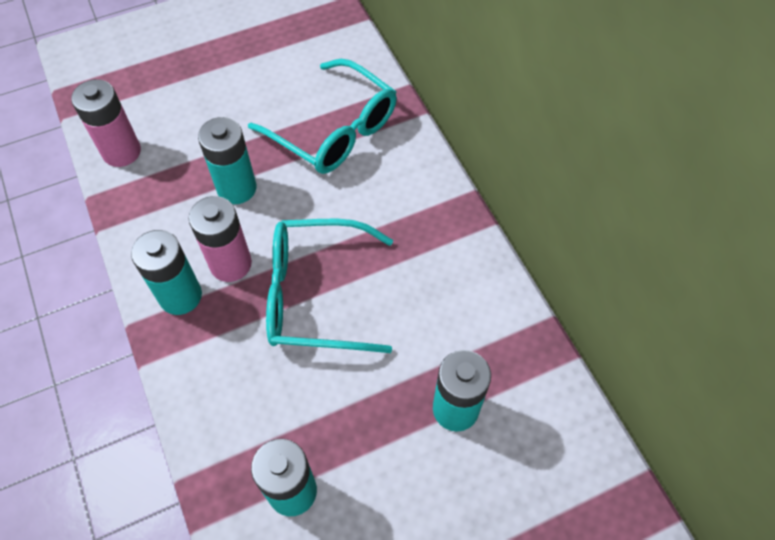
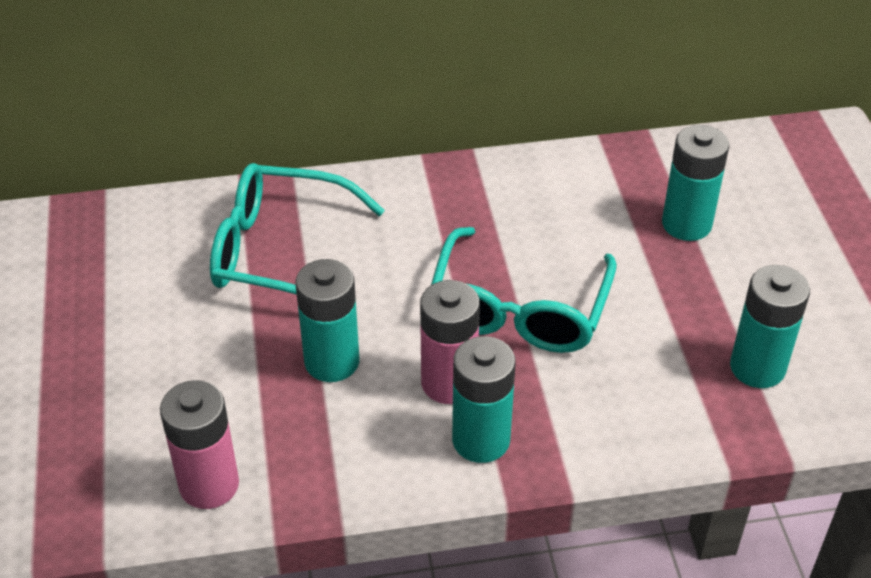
camera: 75 degrees left, 15 degrees down
(334, 130) = (280, 252): turquoise glasses -> turquoise glasses turned 135 degrees counterclockwise

